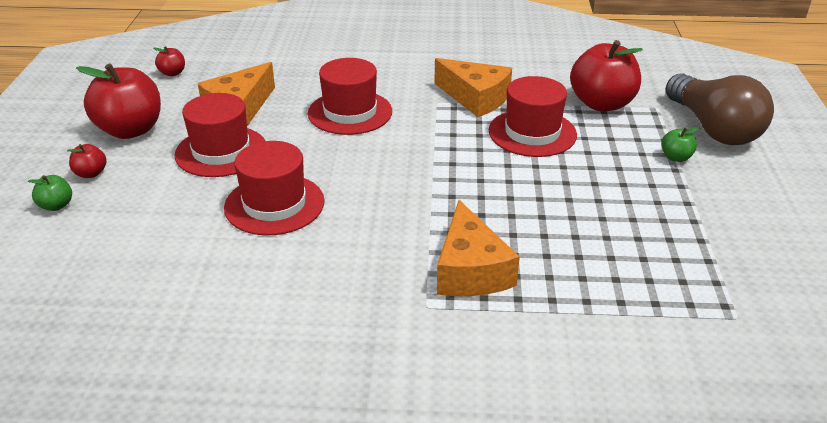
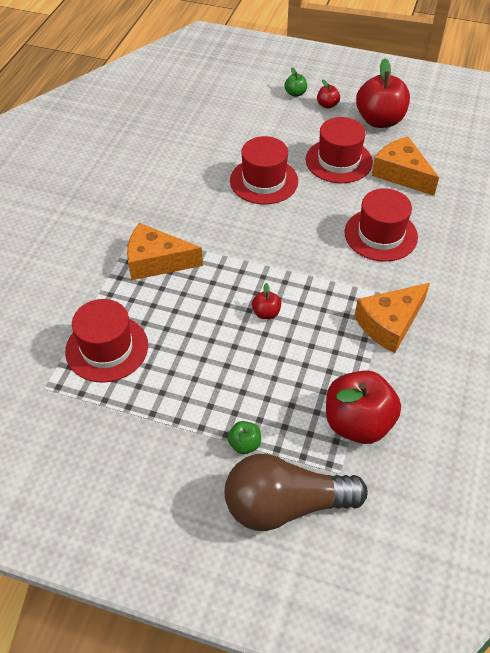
camera: 105 degrees right, 15 degrees up
(172, 73) = (468, 141): red apple -> red apple (266, 313)
(532, 133) = (317, 348): red hat -> red hat (107, 348)

